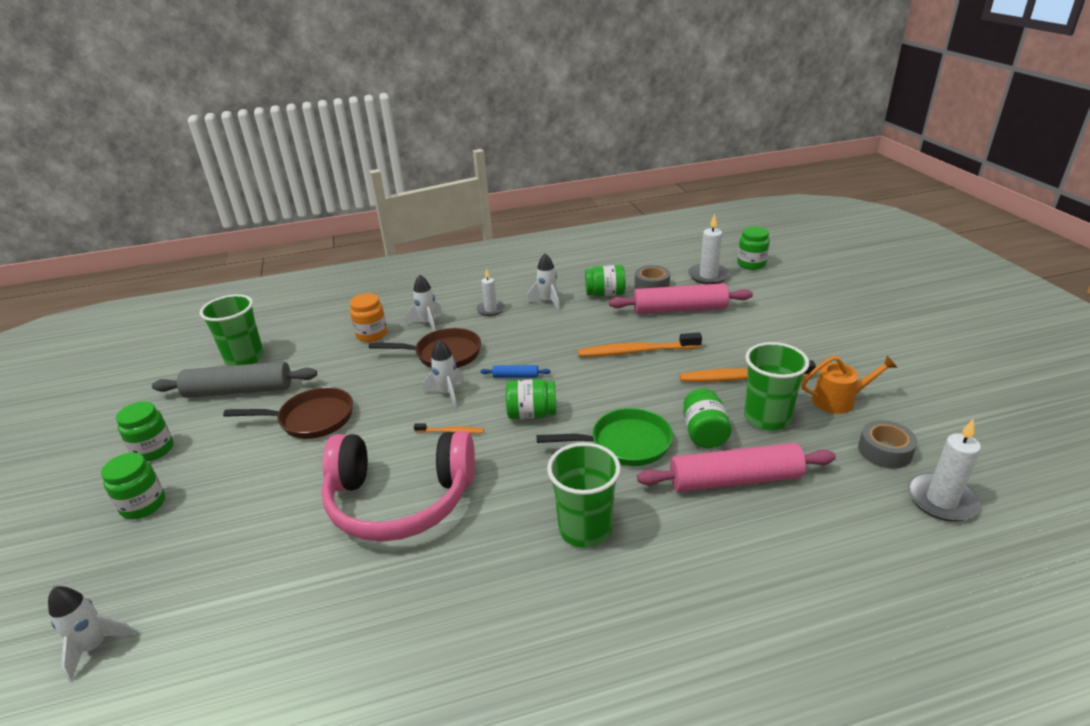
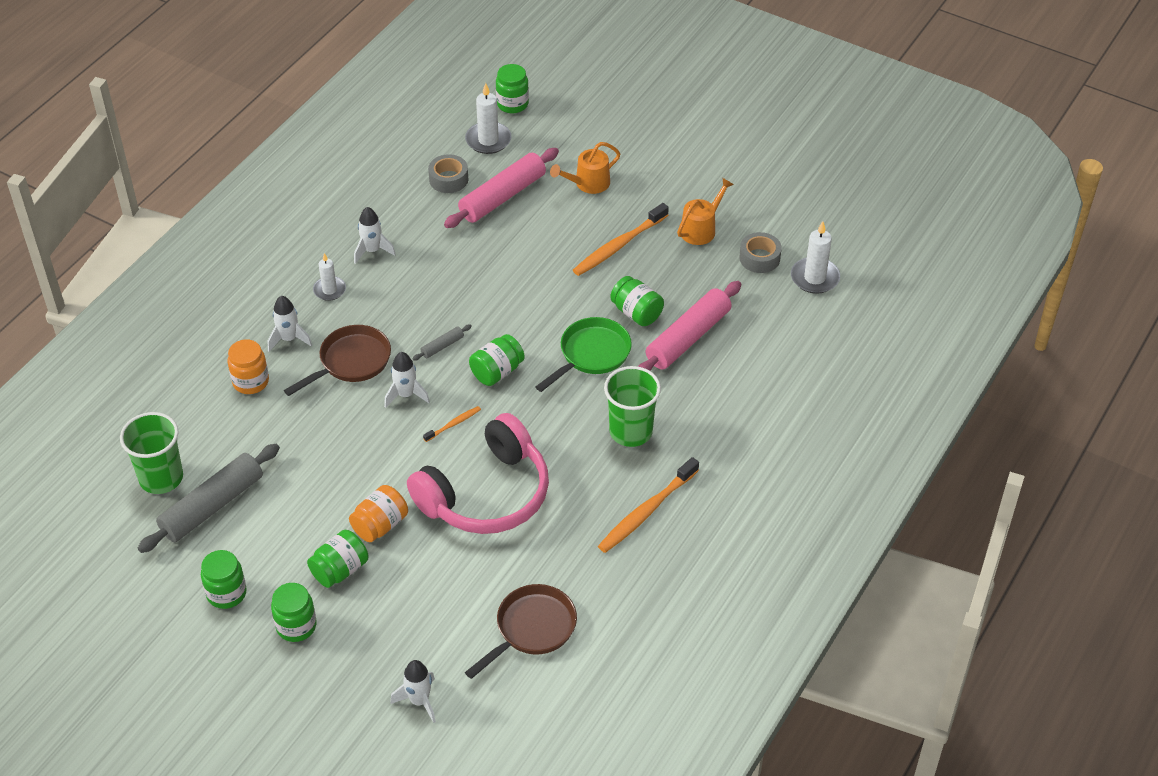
camera: 45 degrees left, 15 degrees up
(301, 470) = (380, 525): none -> orange jar
(311, 419) = (323, 486): brown pan -> brown pan (532, 629)
(515, 376) = (442, 346): blue rolling pin -> grey rolling pin
(605, 294) = (417, 213): green jar -> green jar (340, 570)
(636, 351) = (513, 265): orange toothbrush -> orange toothbrush (646, 511)
(760, 328) = (588, 184): none -> orange watering can
(767, 418) = (666, 274): green cup -> none

